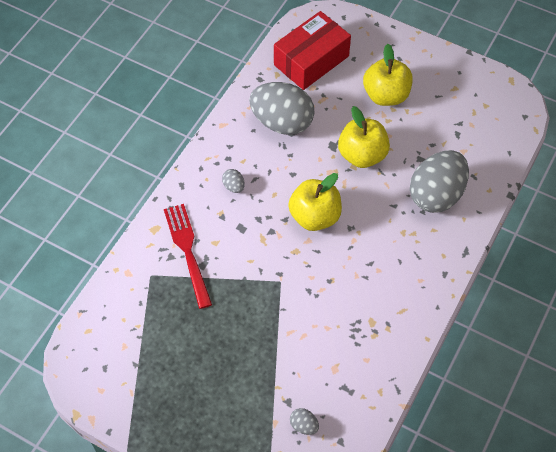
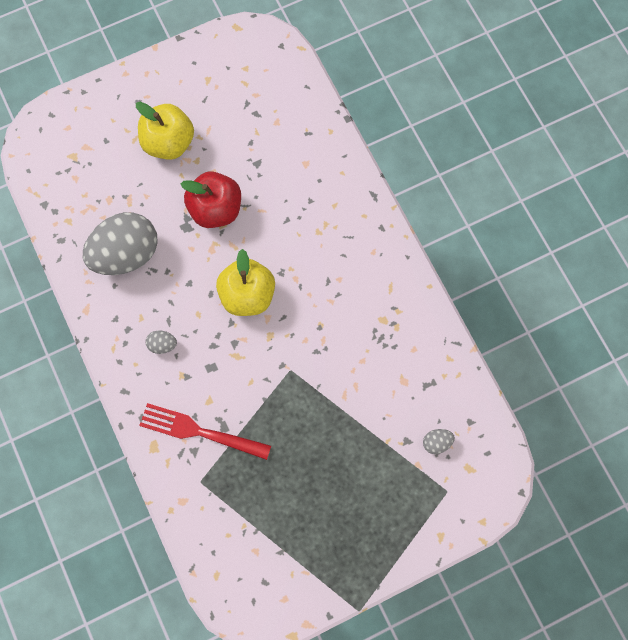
camera: 55 degrees left, 15 degrees up
(311, 60) = (78, 179): red box -> none
(362, 155) = (216, 209): yellow apple -> red apple
(436, 195) = (302, 177): grey egg -> none

